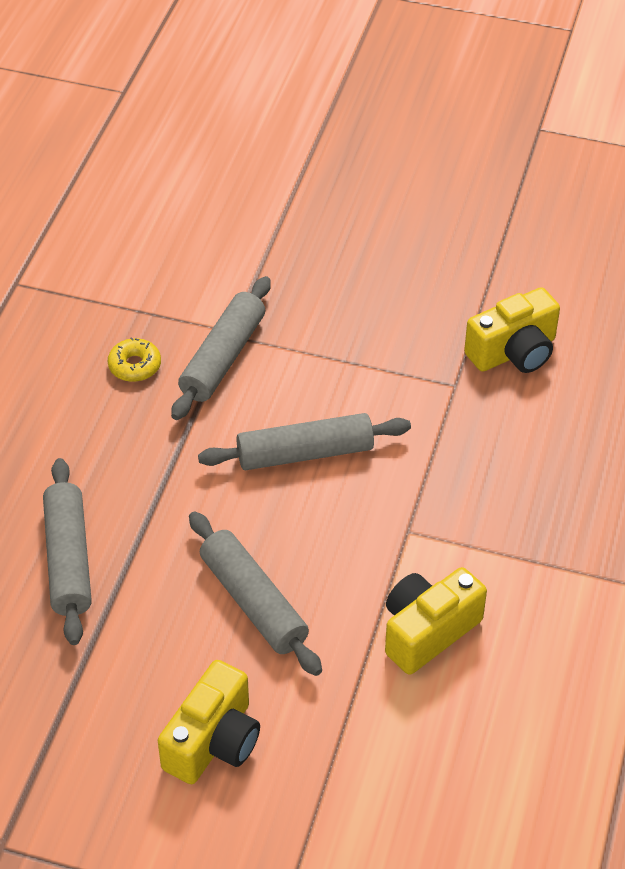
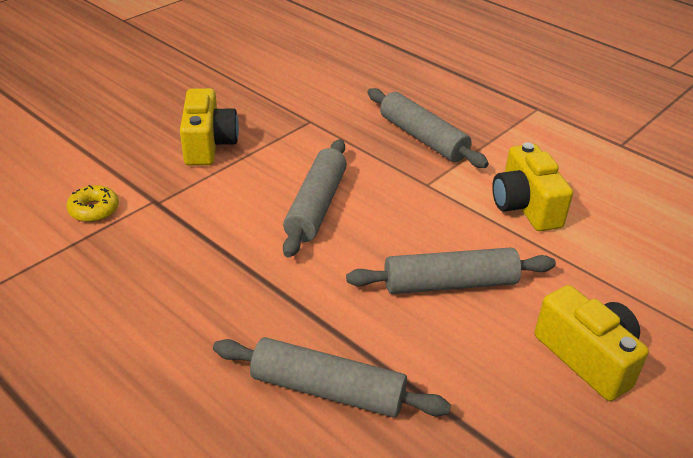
camera: 65 degrees left, 10 degrees down
(135, 366) = (134, 267): yellow donut -> yellow donut (94, 210)
(223, 358) = (178, 214): grey rolling pin -> grey rolling pin (423, 138)
(514, 352) = (303, 91): yellow camera -> yellow camera (208, 144)

